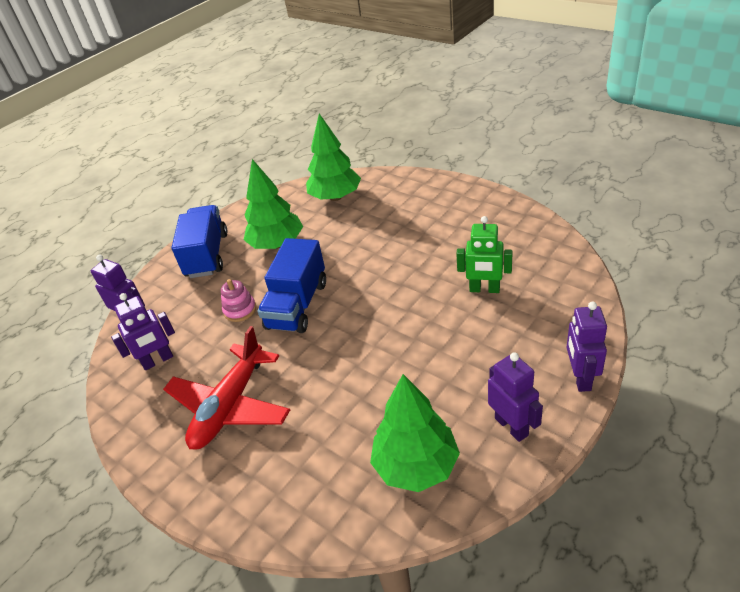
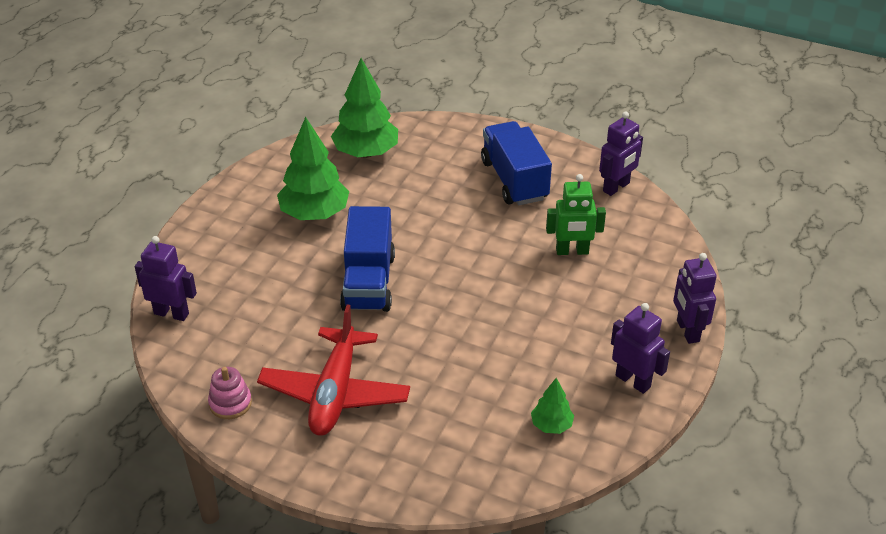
camera: 20 degrees left, 0 degrees up
(158, 360) = (226, 355): purple robot -> purple robot (616, 187)
(207, 255) = (230, 231): blue truck -> blue truck (514, 180)
(240, 310) = (301, 292): pink stacking toy -> pink stacking toy (230, 403)
(416, 465) = (551, 425): green tree -> green tree, size x0.50

